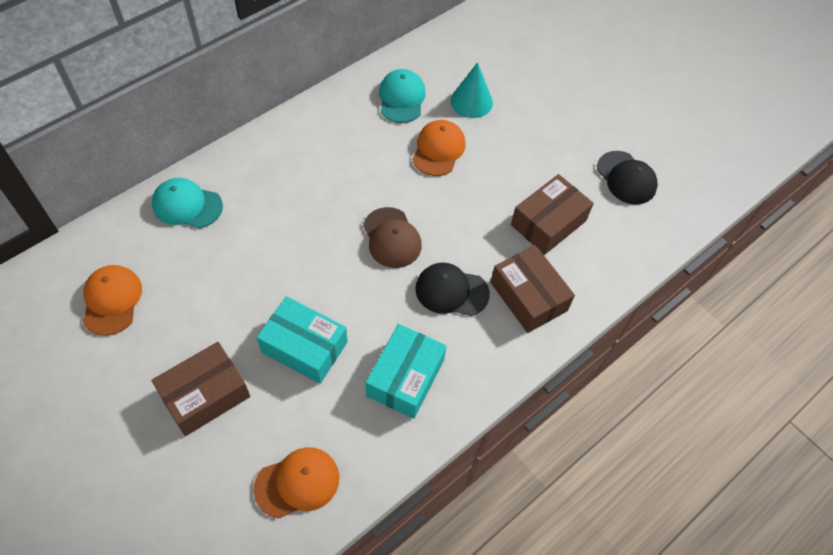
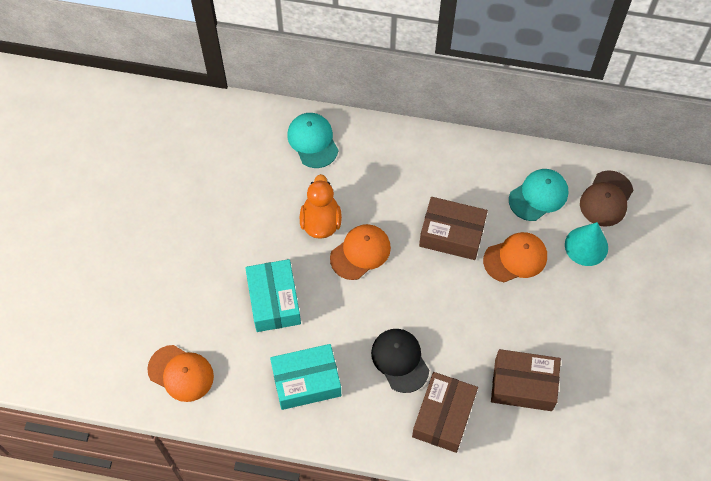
camera: 55 degrees right, 5 degrees up
(112, 300) = (207, 163): orange cap -> orange cap (360, 252)
(205, 395) = (192, 271): brown box -> brown box (452, 234)
(268, 255) = (321, 221): none -> orange duck
(392, 238) = (407, 287): brown cap -> brown cap (606, 199)
(626, 178) = (625, 414): black cap -> none

